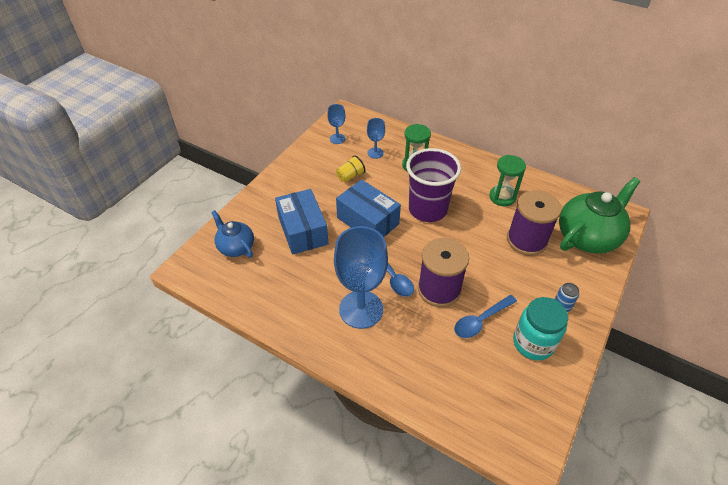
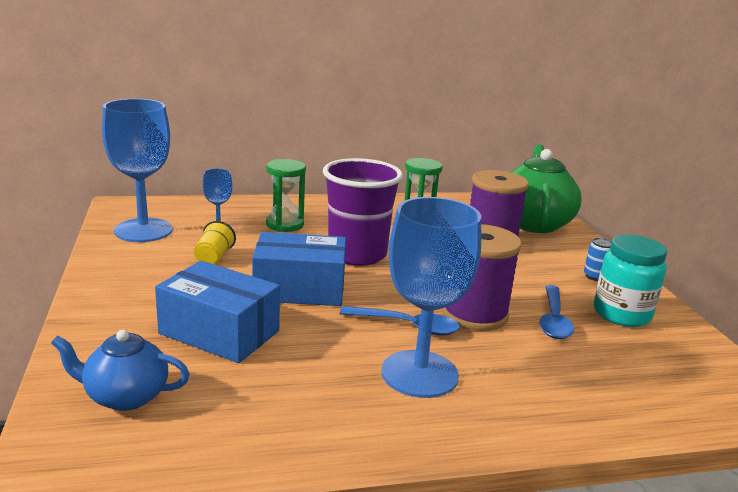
camera: 45 degrees left, 25 degrees down
(337, 139) = (143, 230): blue goblet -> blue goblet, size x2.09

